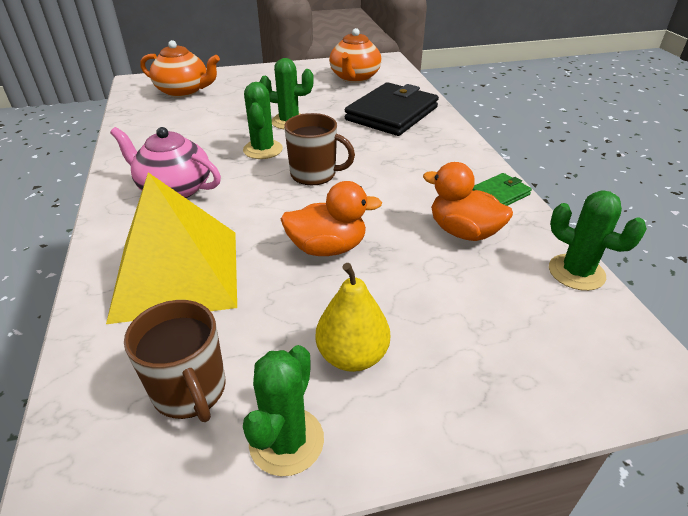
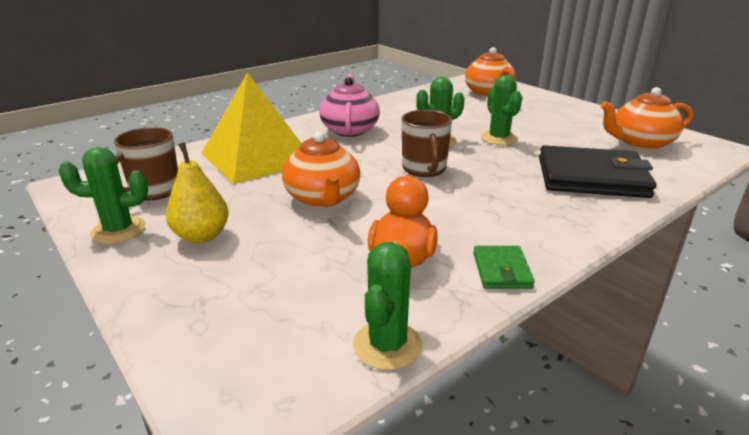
camera: 65 degrees right, 10 degrees down
(327, 248) = (323, 198): orange duck -> orange teapot
(500, 194) = (501, 270): green wallet -> green wallet turned 60 degrees clockwise

